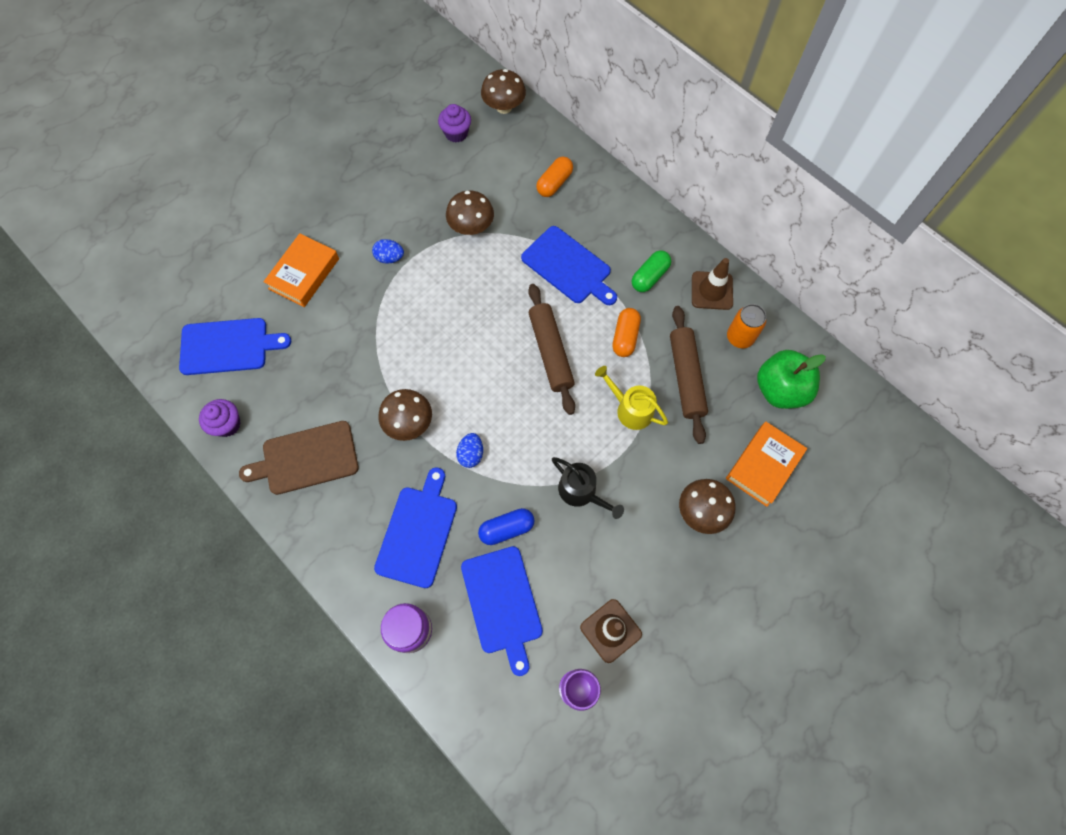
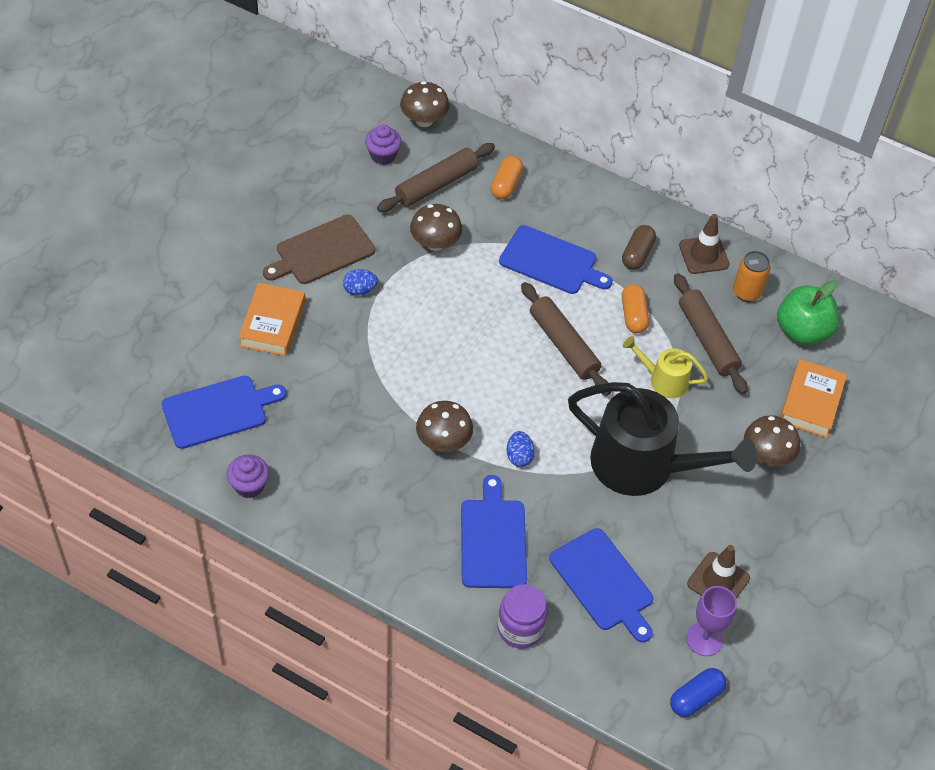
camera: 20 degrees left, 15 degrees down
(306, 458) = (348, 499): brown cutting board -> brown cutting board (322, 251)
(492, 170) = (436, 184): none -> brown rolling pin
(506, 529) = (581, 516): blue capsule -> blue capsule (696, 698)
(581, 492) = (643, 465): black watering can -> black watering can, size x2.08
(649, 277) = (637, 254): green capsule -> brown capsule

